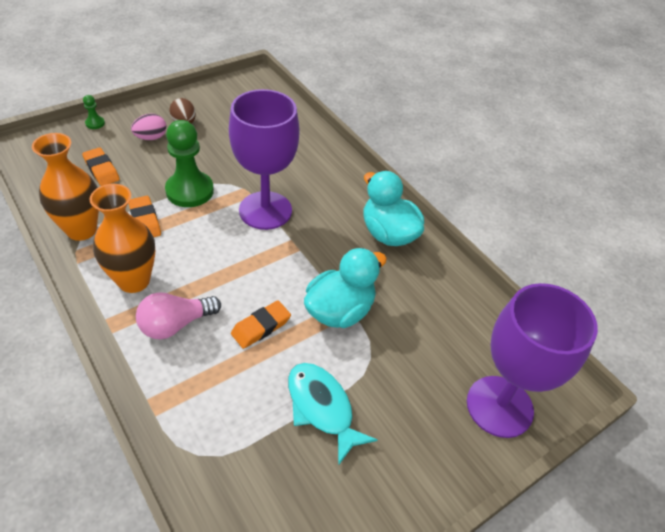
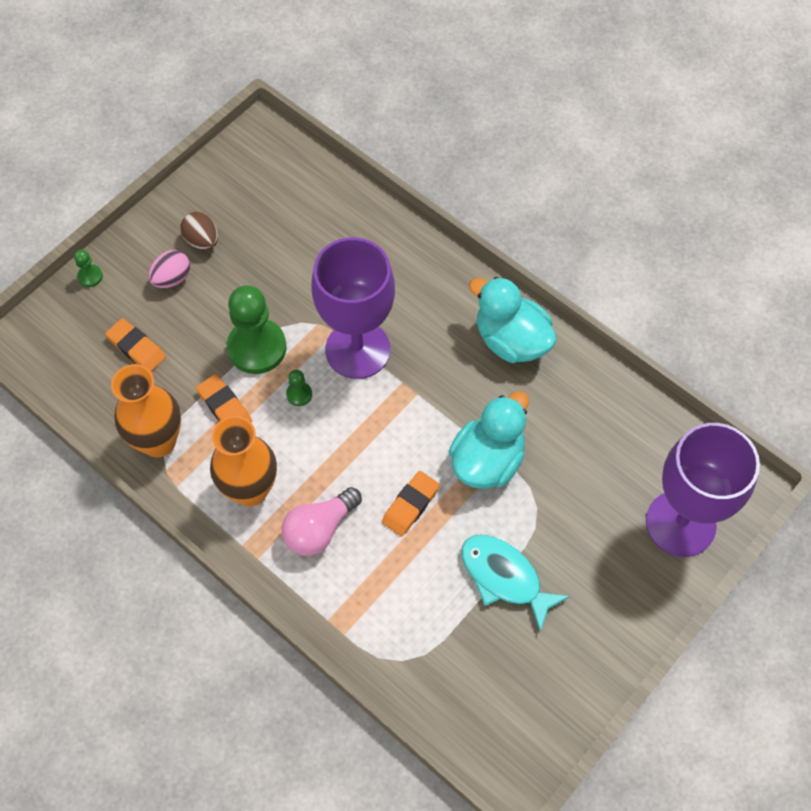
camera: 10 degrees left, 15 degrees up
(206, 227) = (299, 394): none -> green pawn

